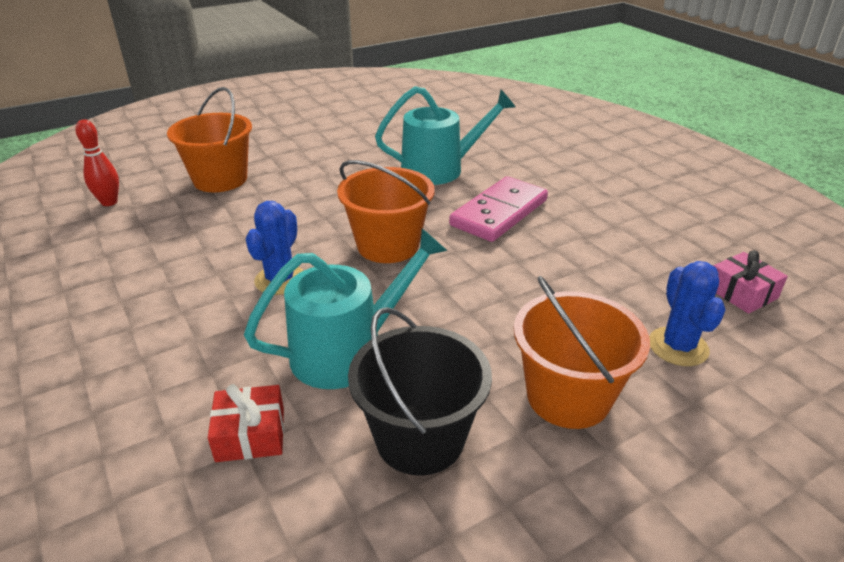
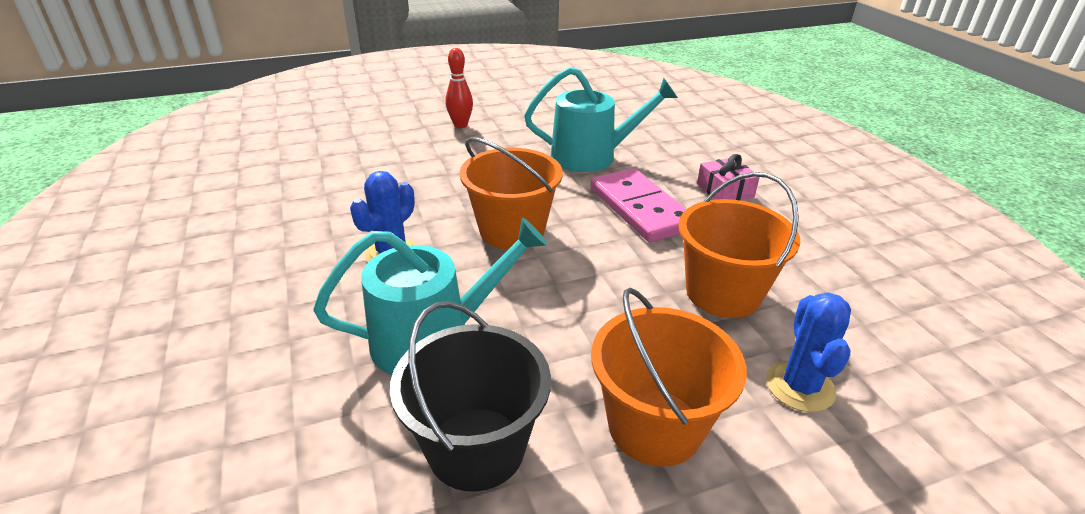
camera: 10 degrees right, 0 degrees up
(109, 202) = (259, 156): red bowling pin -> red bowling pin (460, 125)
(220, 179) = (370, 145): orange bucket -> orange bucket (723, 293)
(250, 434) = (305, 414): red gift -> none
(499, 213) = (640, 209): pink domino -> pink domino turned 75 degrees counterclockwise
(742, 293) = (894, 333): pink gift -> pink gift (725, 190)

